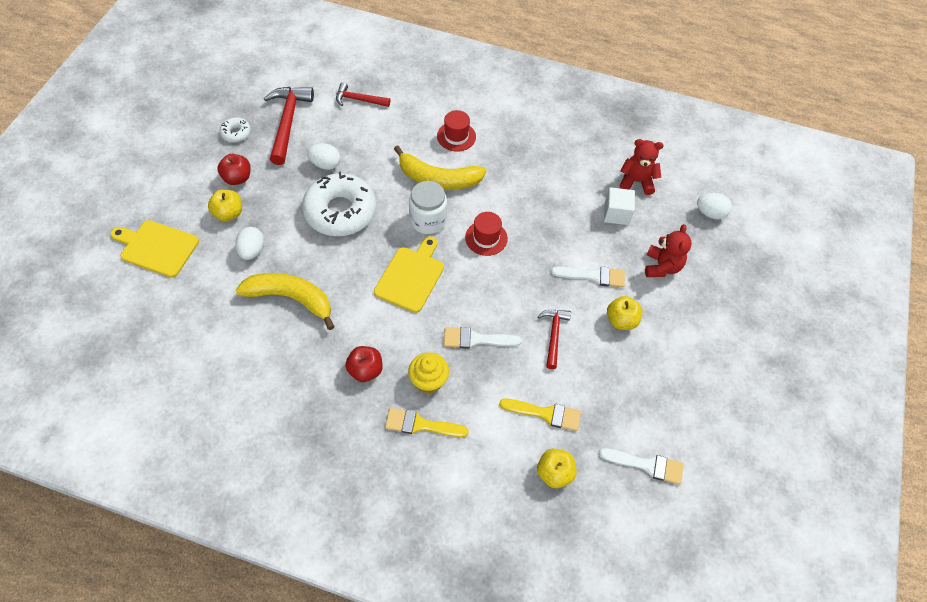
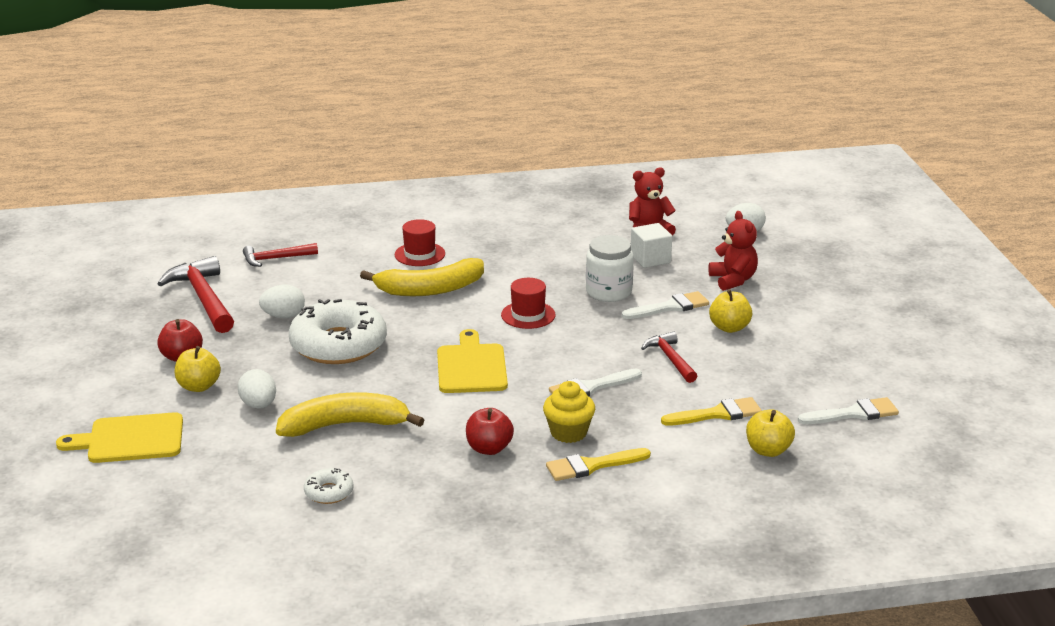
camera: 25 degrees left, 30 degrees down
(236, 133) = (144, 324): white donut -> white donut (329, 492)
(428, 220) = (449, 322): white jar -> white jar (608, 292)

